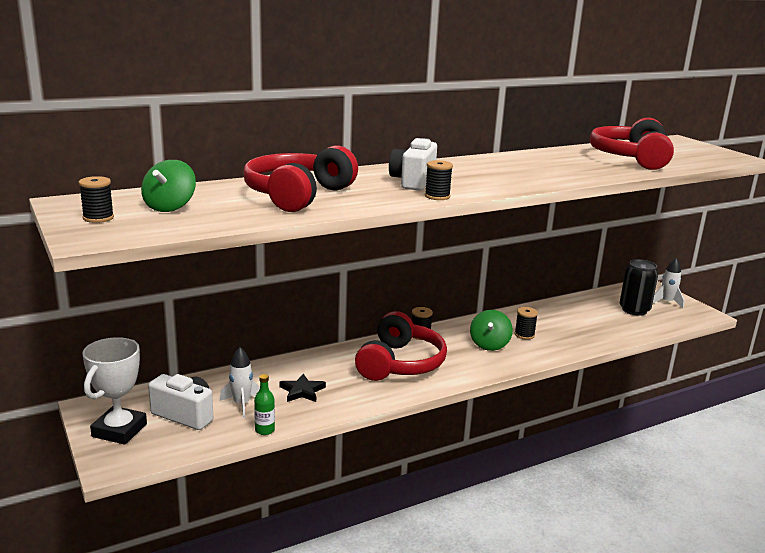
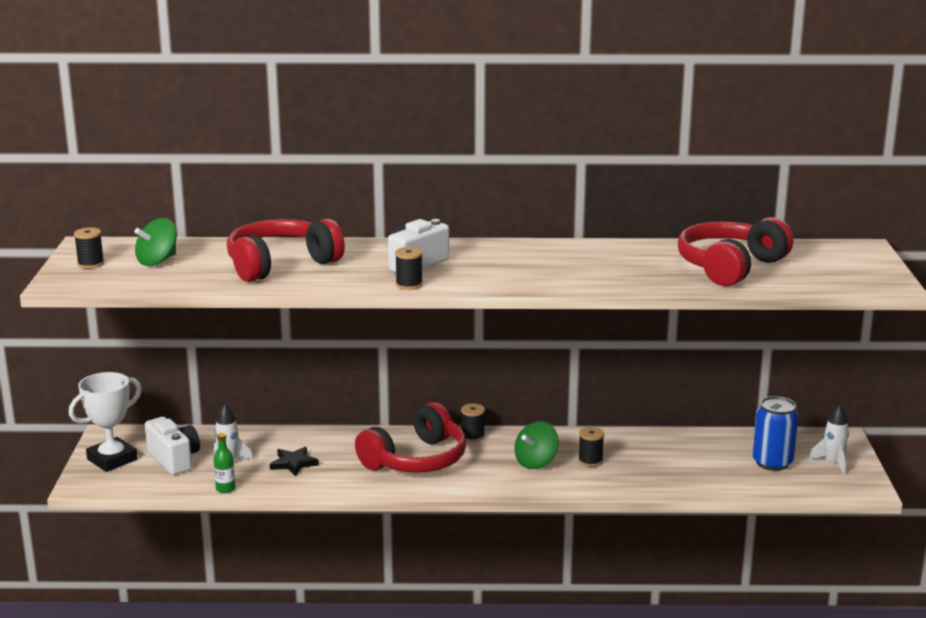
camera: 30 degrees right, 0 degrees up
(634, 310) = (772, 462): black can -> blue can

